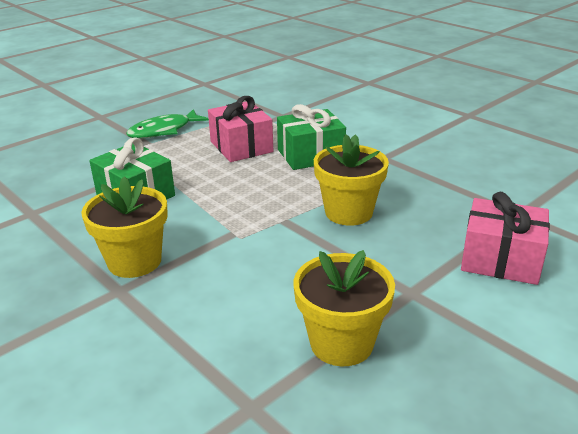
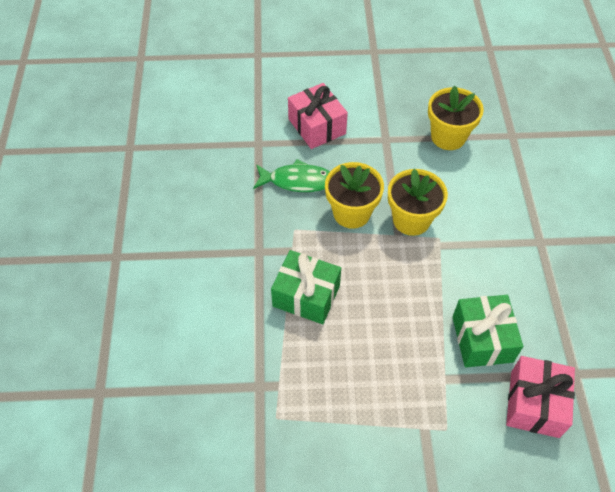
camera: 140 degrees left, 25 degrees up
(134, 261) = (519, 260): yellow flower pot -> yellow flower pot (411, 220)
(164, 131) = (393, 447): green fish -> green fish (297, 181)
(241, 147) = (347, 353): pink gift -> pink gift (534, 404)

